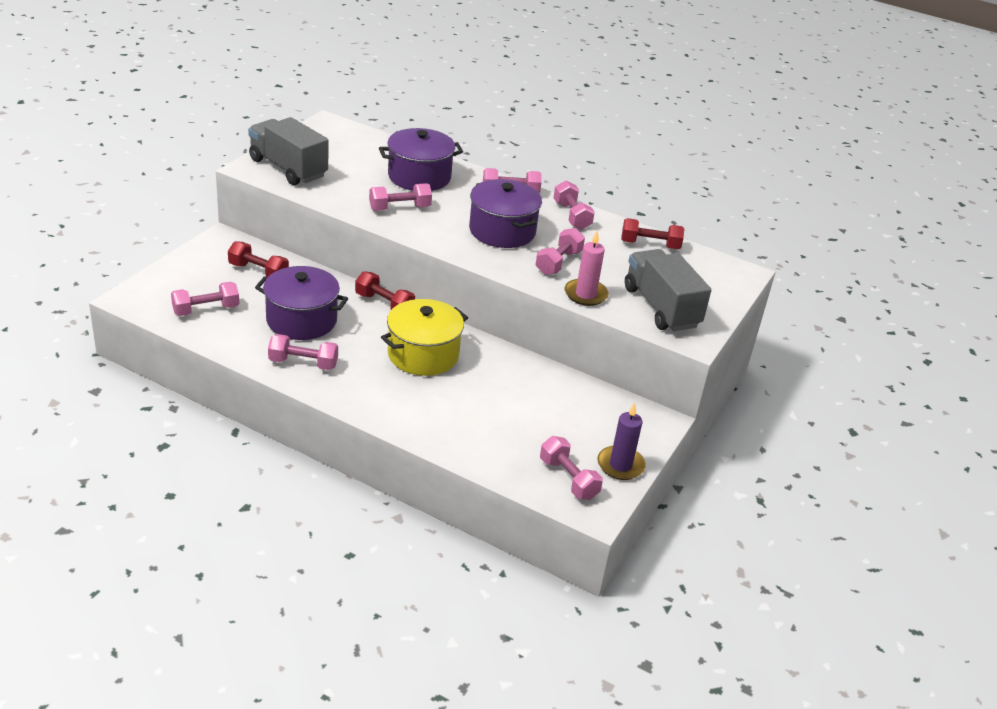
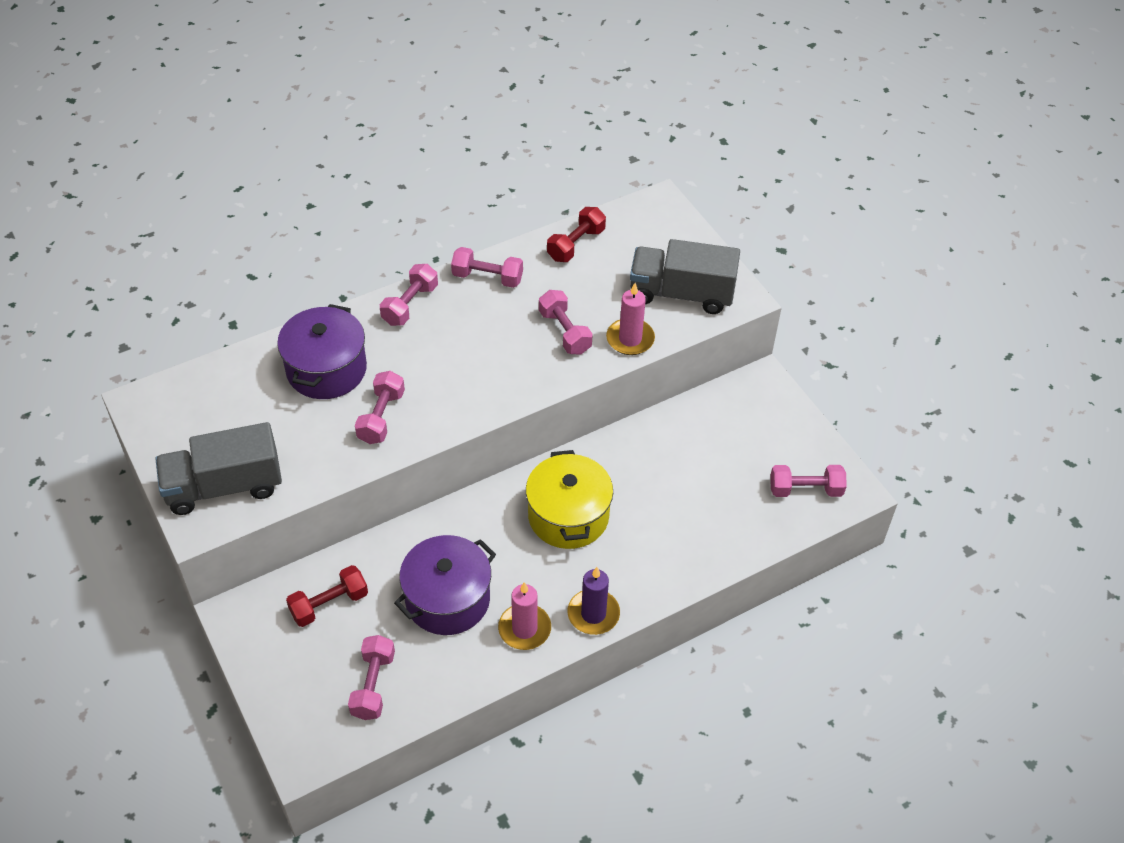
camera: 55 degrees left, 15 degrees up
(303, 363) = (524, 629): pink dumbbell -> pink candle
(384, 304) = (463, 511): red dumbbell -> none
(502, 231) = (481, 349): purple pot -> none
(620, 465) = (806, 442): purple candle -> purple candle (593, 614)

